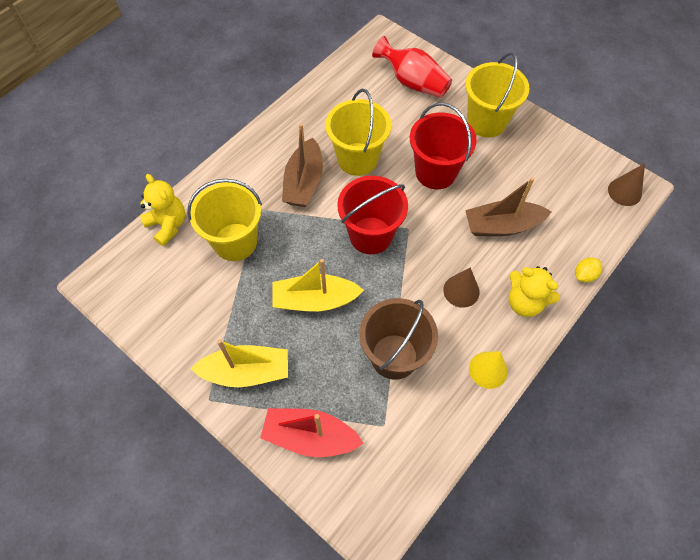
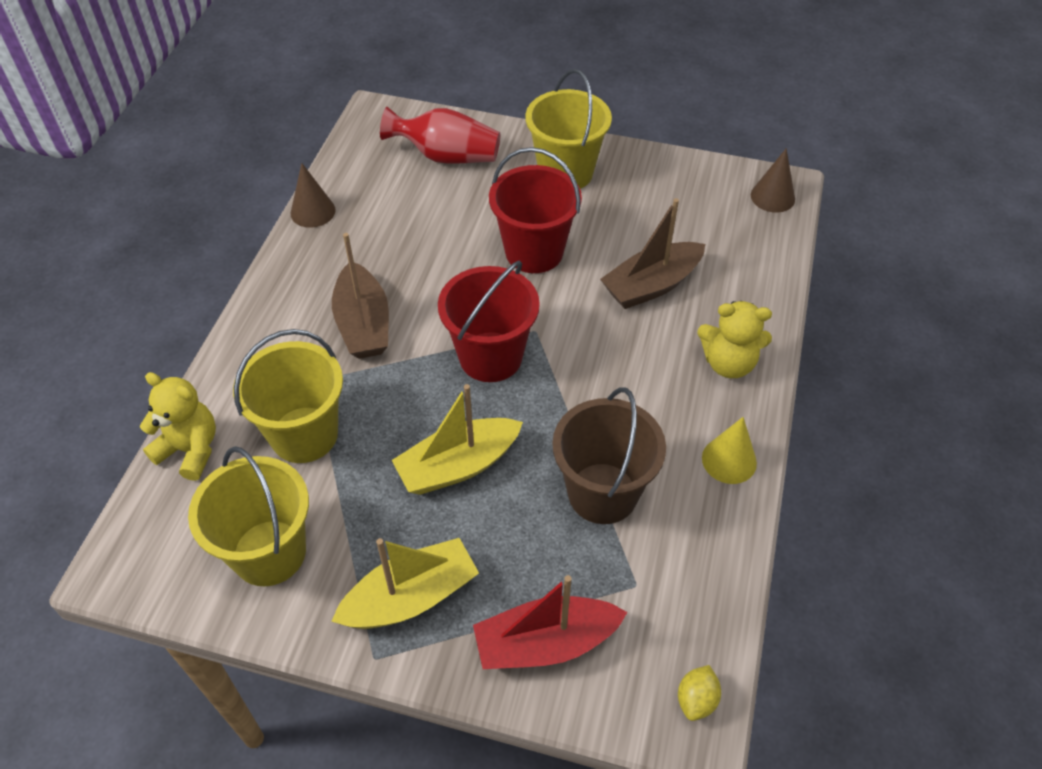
camera: 25 degrees left, 10 degrees down
(357, 159) = (422, 271): yellow bucket -> yellow bucket (269, 552)
(461, 291) = (644, 380): brown cone -> brown cone (313, 211)
(584, 275) = (780, 305): yellow lemon -> yellow lemon (696, 700)

